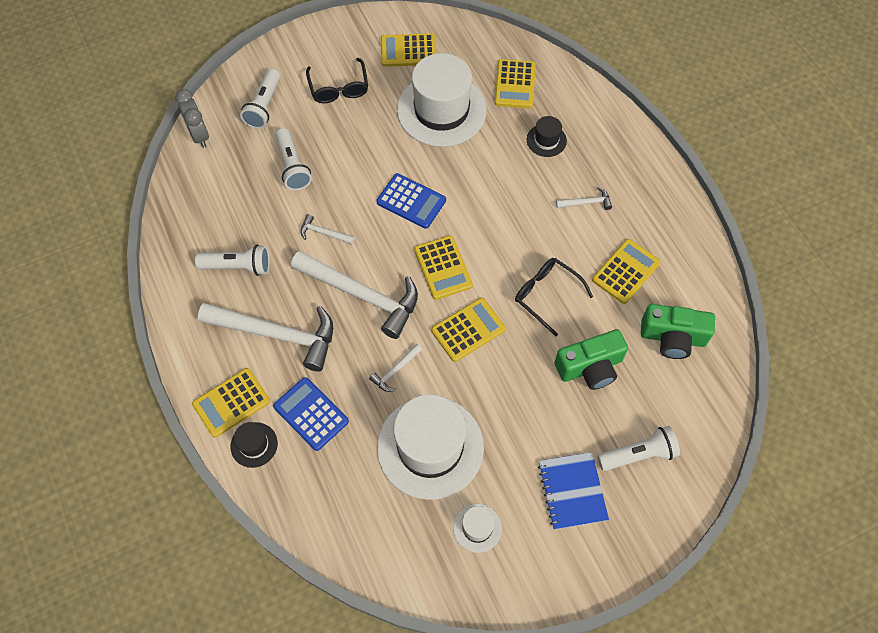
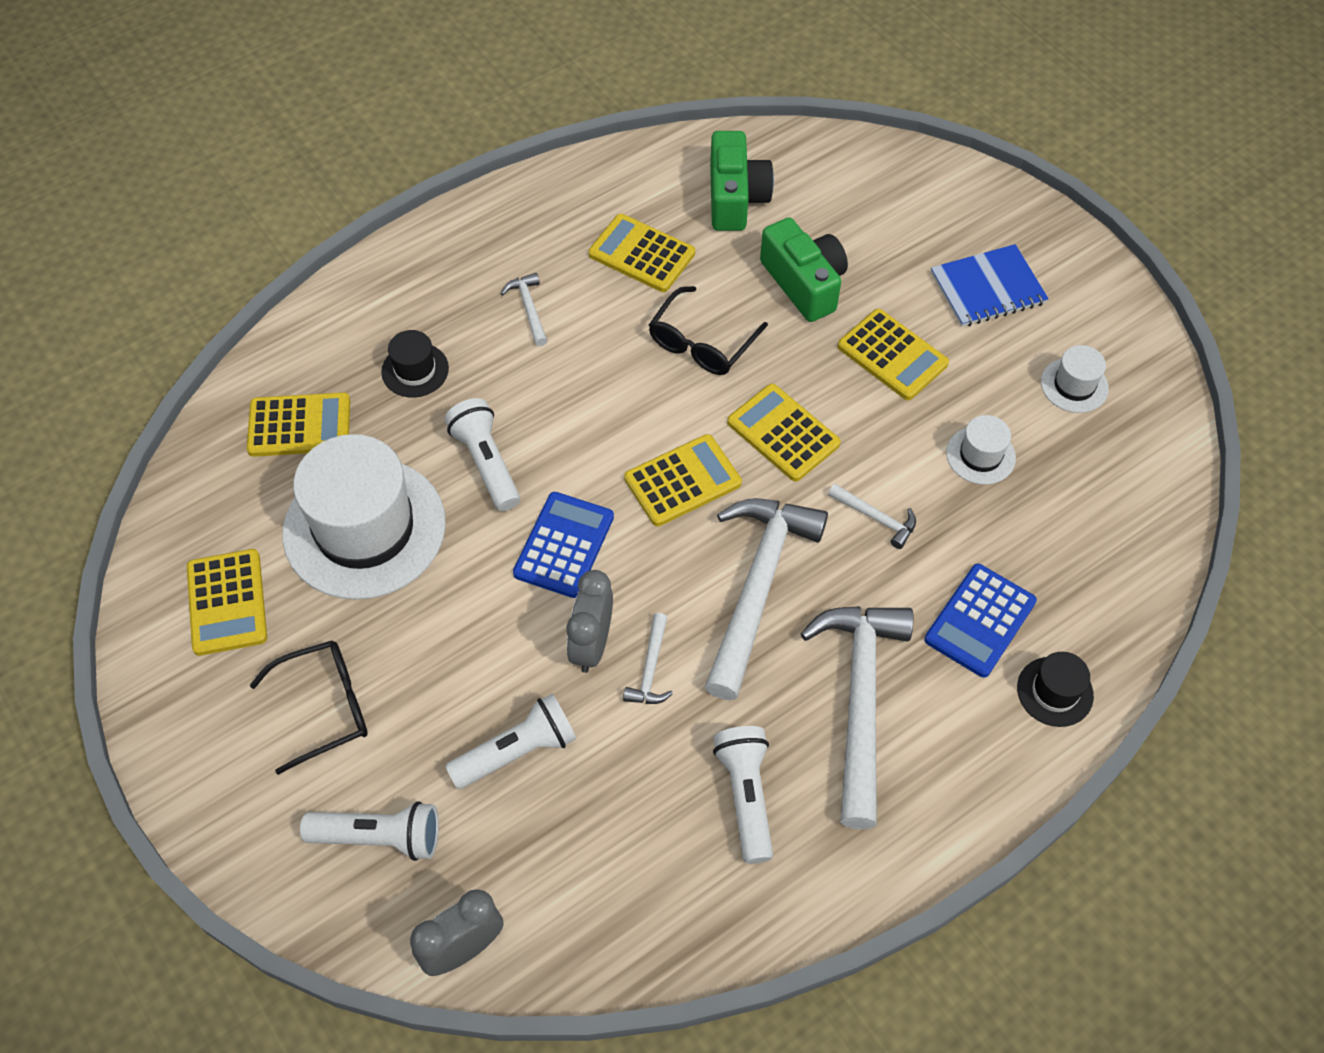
camera: 100 degrees left, 5 degrees down
(231, 403) = (997, 743): yellow calculator -> yellow calculator (892, 355)
(345, 207) = (592, 644): none -> grey clock
(430, 447) = (980, 455): white hat -> white hat, size x0.44
(638, 454) = (914, 224): white flashlight -> white flashlight (486, 463)

